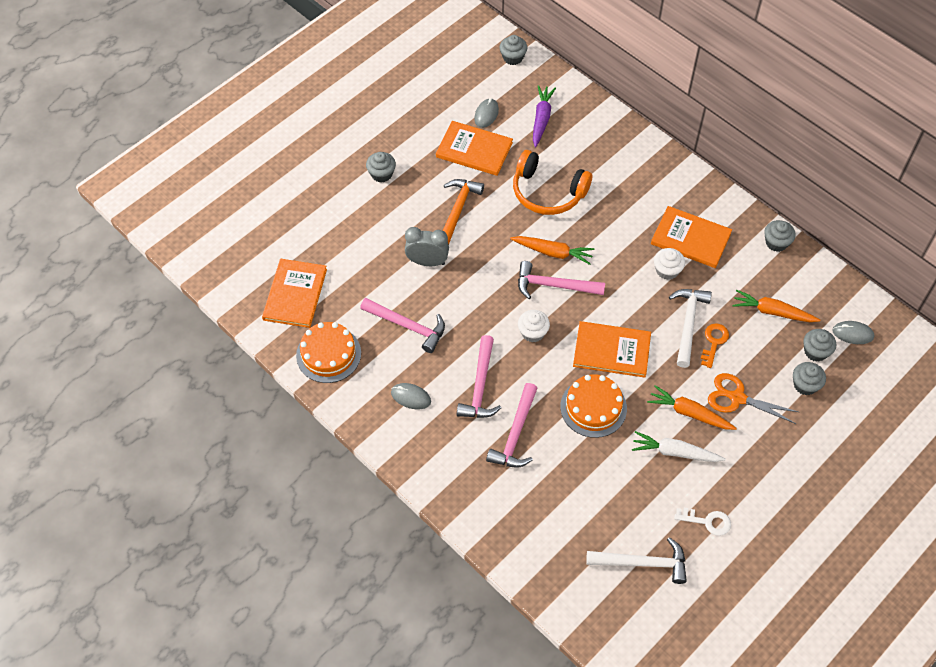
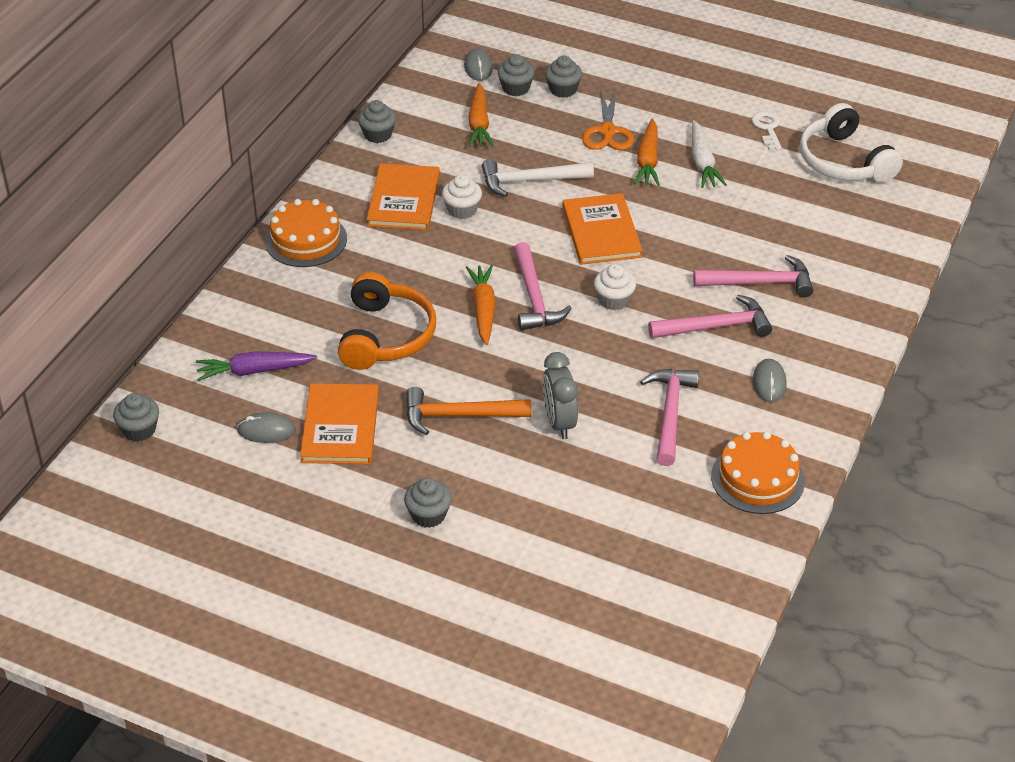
camera: 110 degrees left, 15 degrees down
(295, 294) = (686, 545): orange book -> none
(593, 407) = (686, 231): orange cake -> orange cake (306, 240)
(643, 563) = (844, 161): white hammer -> white headphones
(714, 342) = (544, 158): orange key -> none

